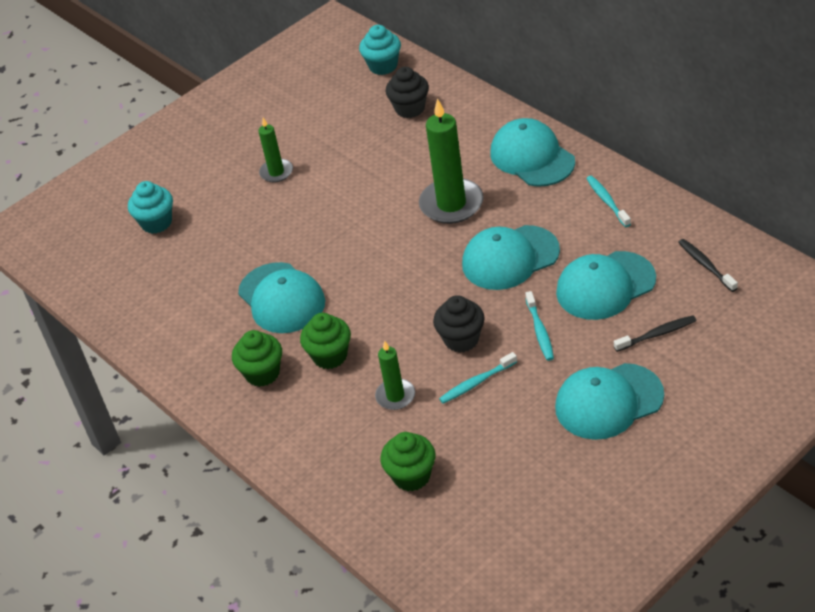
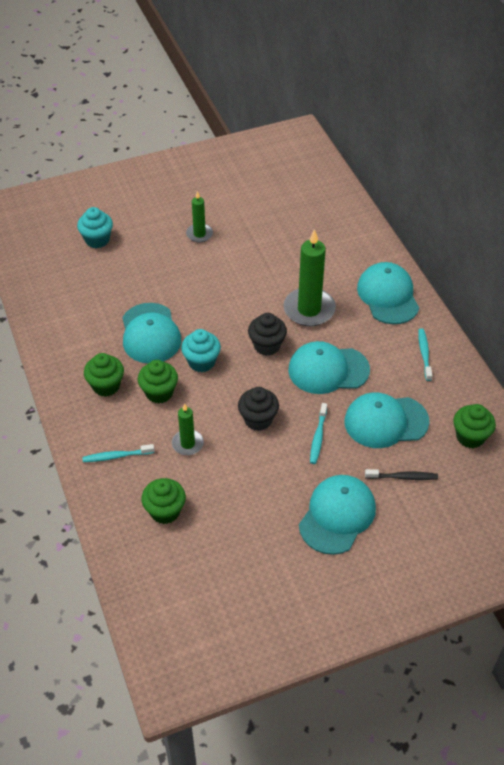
camera: 15 degrees right, 5 degrees up
(383, 66) = (319, 180): turquoise cupcake -> turquoise cupcake (201, 362)
(410, 108) = (320, 222): black cupcake -> black cupcake (267, 345)
(476, 383) = (250, 458): turquoise toothbrush -> turquoise toothbrush (116, 456)
(608, 401) = (337, 515): turquoise cap -> turquoise cap turned 120 degrees clockwise
(705, 265) = (470, 437): black toothbrush -> green cupcake

